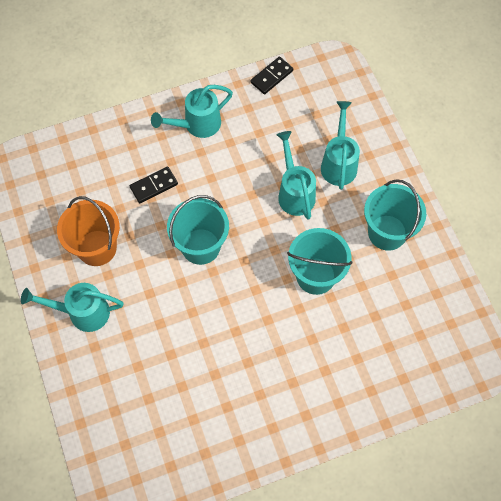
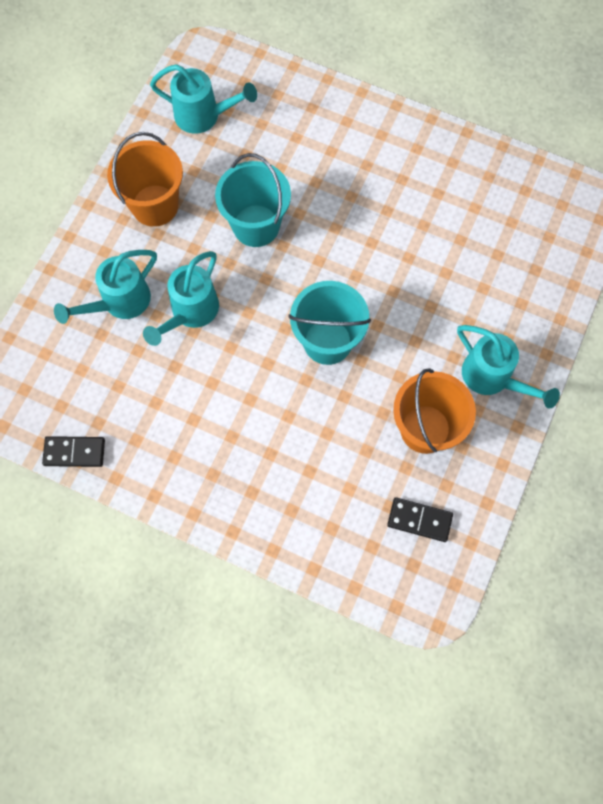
camera: 135 degrees left, 5 degrees up
(154, 186) = (312, 442): black domino -> black domino (419, 520)
(197, 125) = (204, 469): turquoise watering can -> turquoise watering can (203, 116)
(387, 232) = (155, 205): turquoise bucket -> orange bucket

